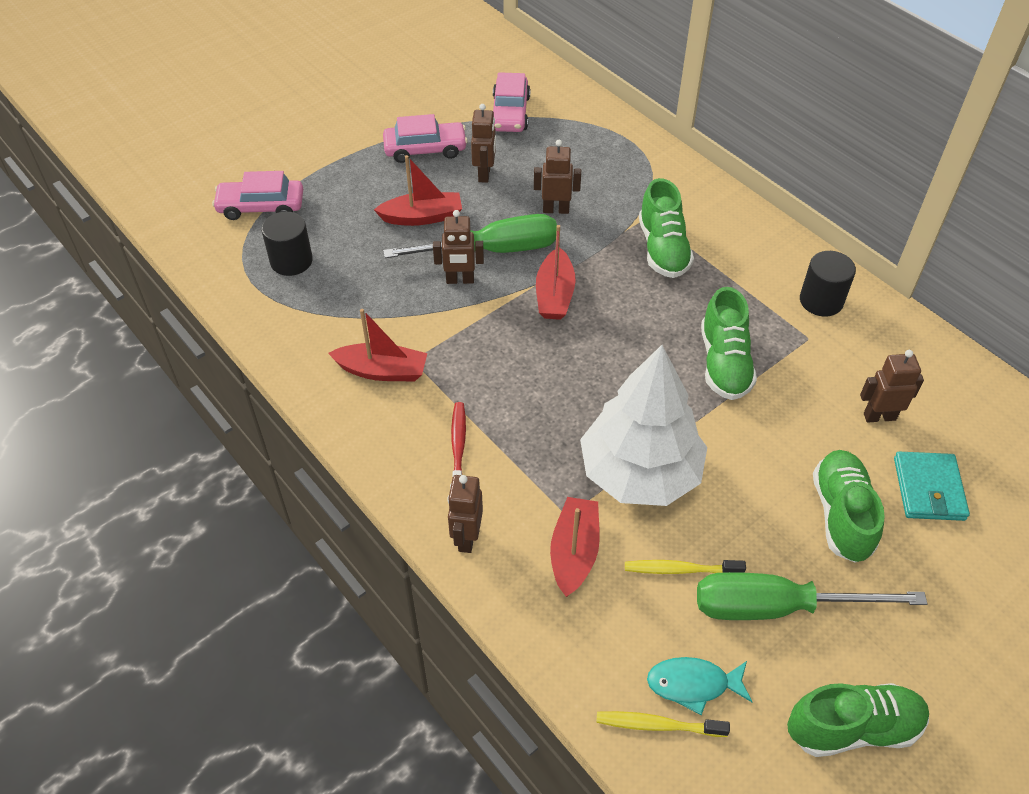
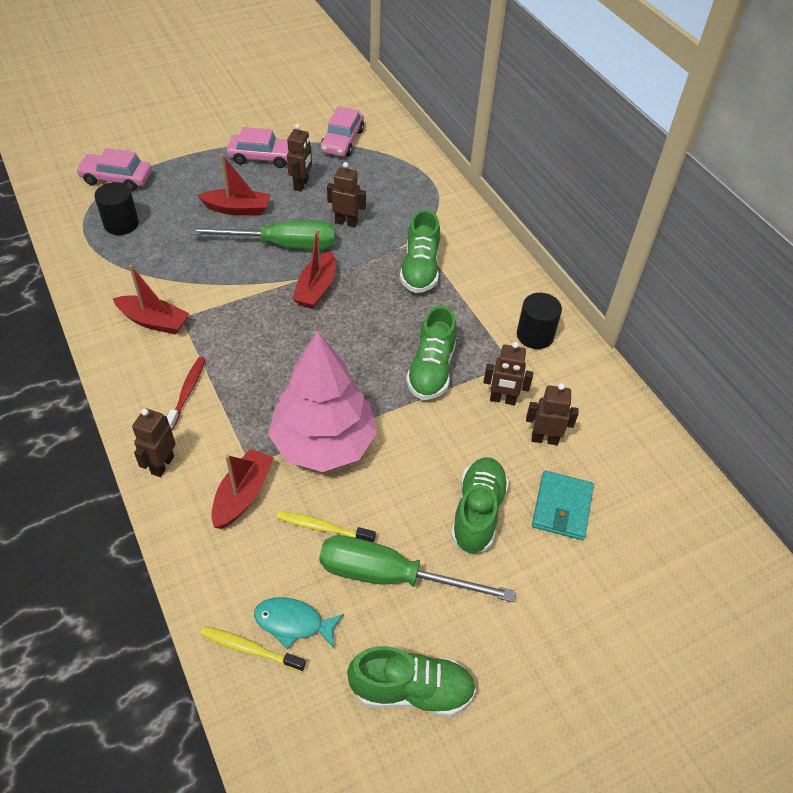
camera: 10 degrees right, 0 degrees up
(460, 280) = (245, 263): brown robot -> brown robot (502, 399)
(640, 473) = (324, 443): white tree -> pink tree

